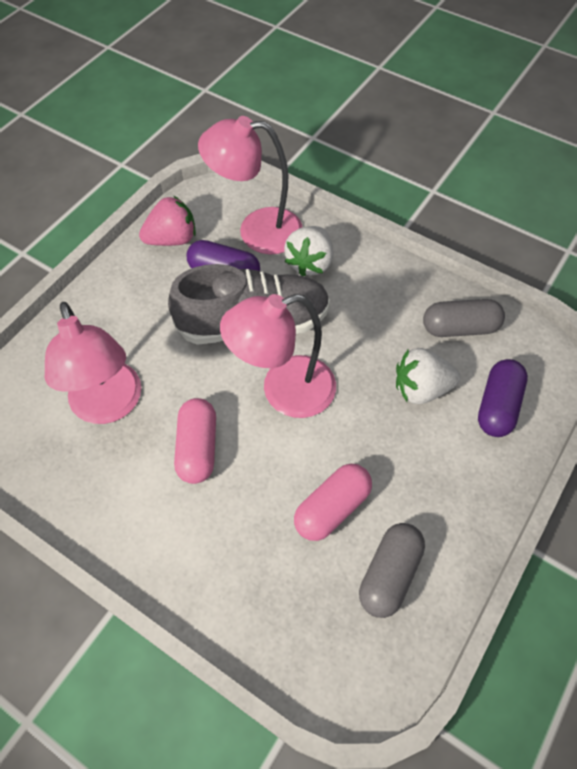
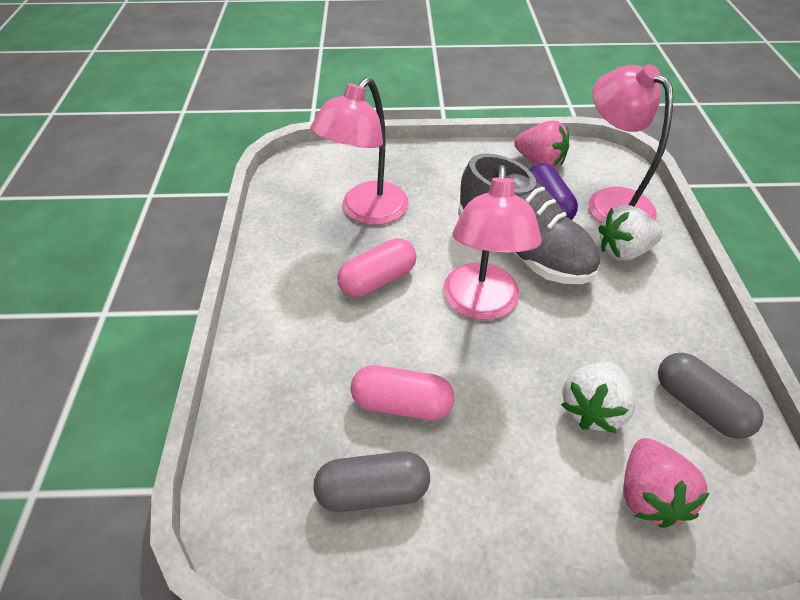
camera: 55 degrees right, 10 degrees down
(284, 391) = (480, 305): pink lamp -> pink lamp turned 120 degrees counterclockwise
(421, 389) = (592, 408): white strawberry -> white strawberry turned 105 degrees counterclockwise
(497, 406) = (648, 494): purple capsule -> pink strawberry

